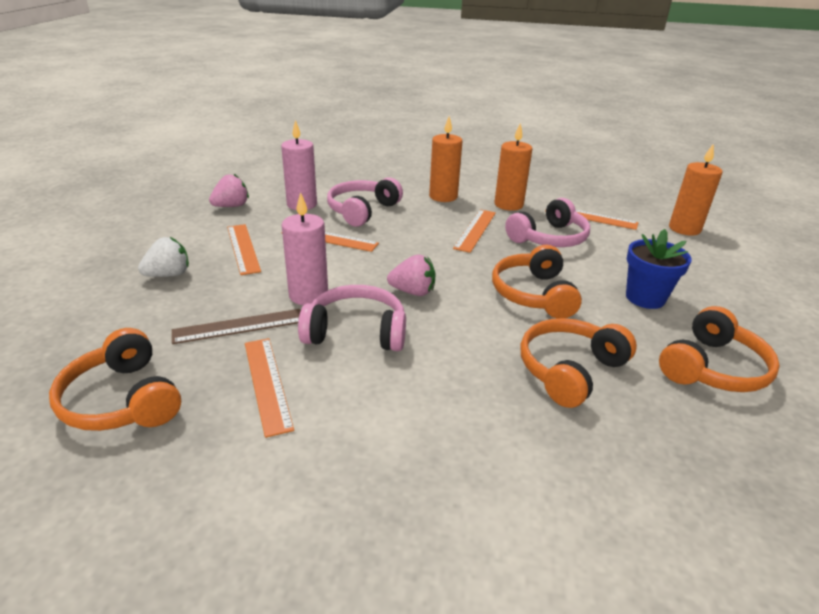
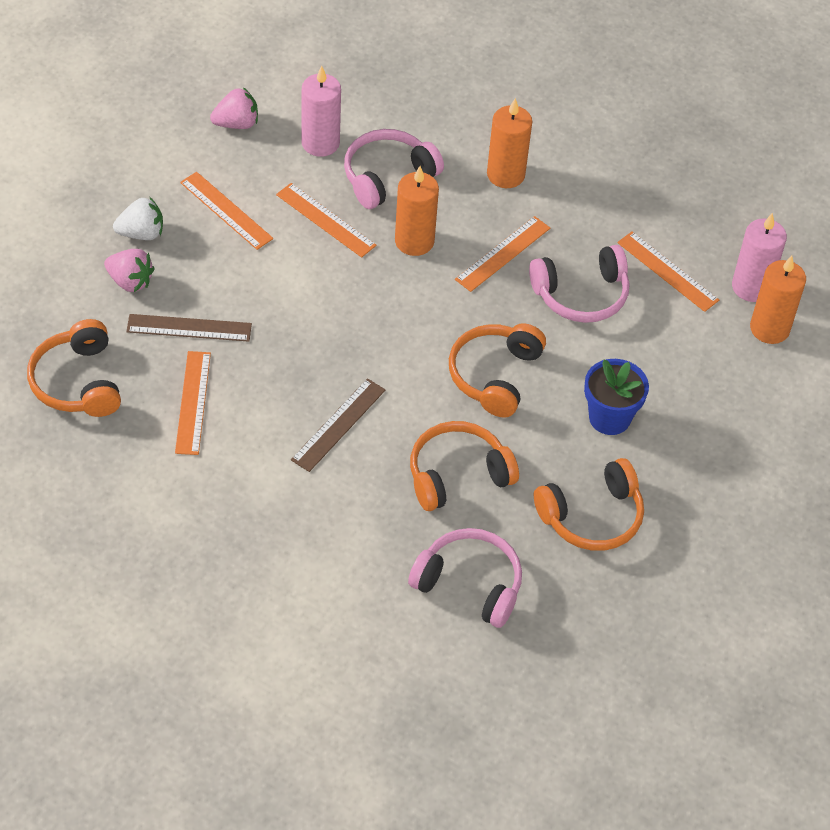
camera: 20 degrees right, 20 degrees up
(243, 248) = (226, 210): orange ruler -> orange ruler turned 45 degrees counterclockwise
(308, 295) = (267, 306): pink candle -> pink candle (751, 287)
(356, 331) = (292, 369): pink headphones -> pink headphones (469, 584)
(413, 292) = (372, 333): pink strawberry -> pink strawberry (130, 281)
(428, 362) = (338, 424): none -> brown ruler
(508, 205) = (579, 216): orange candle -> orange candle (414, 241)

